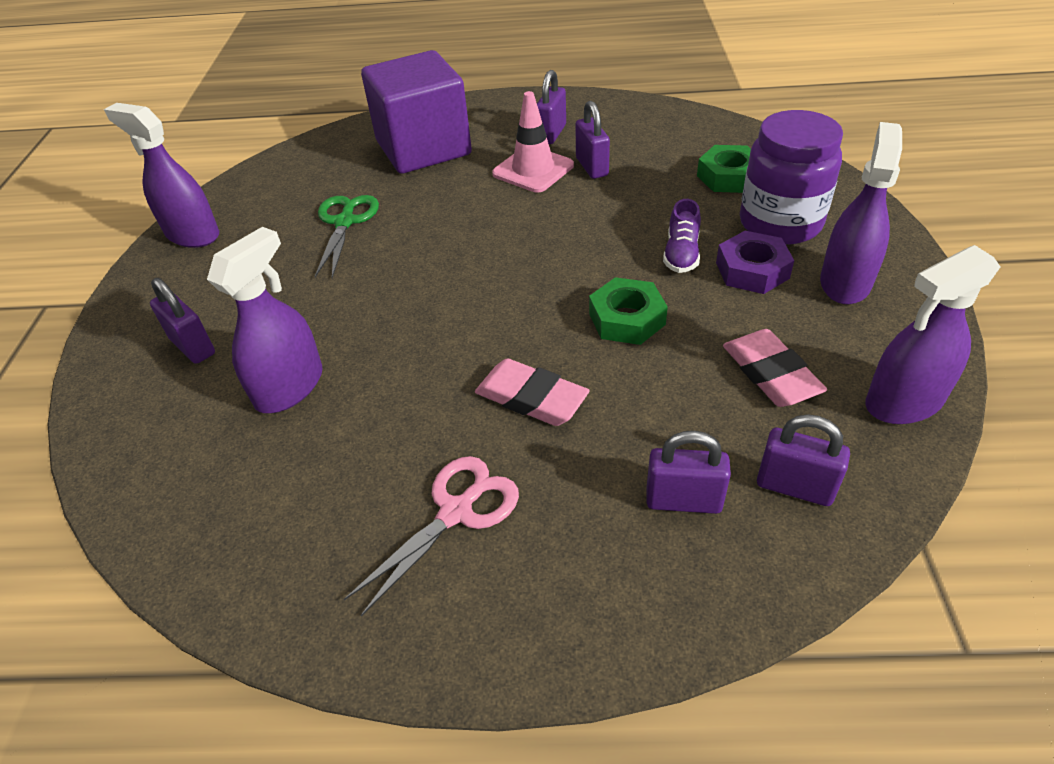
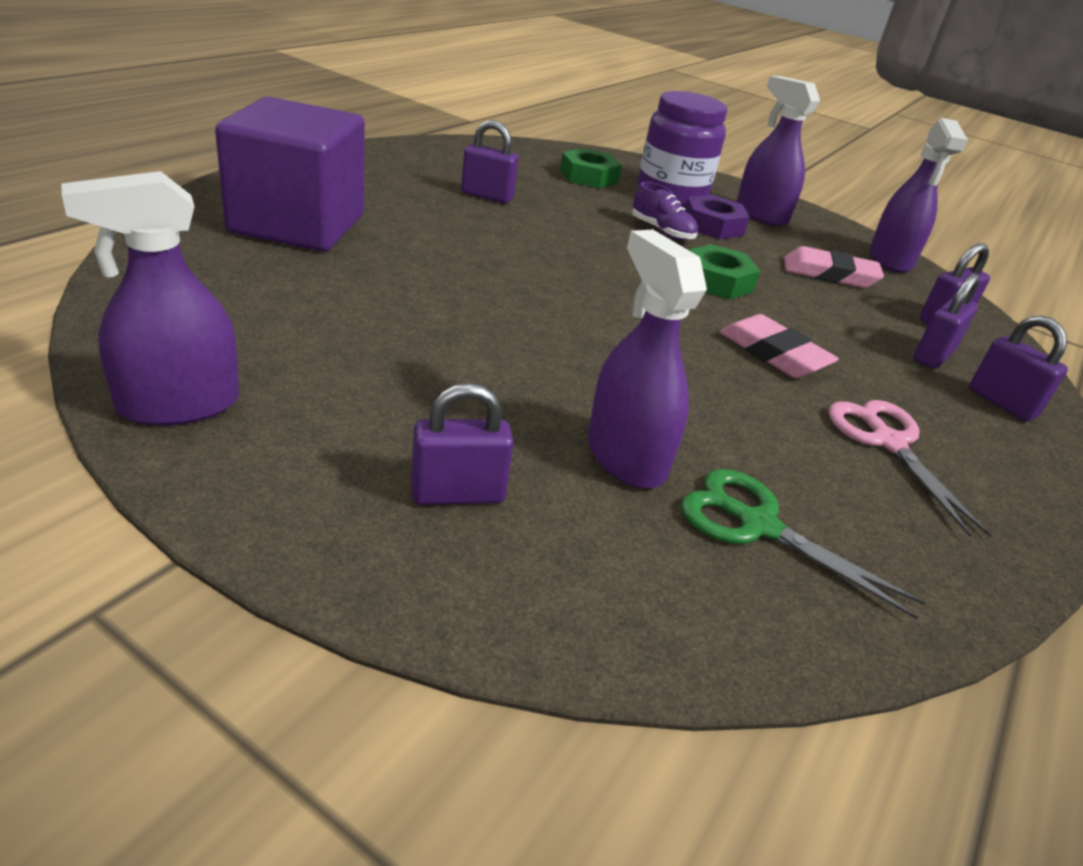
camera: 65 degrees left, 10 degrees down
(345, 222) = (360, 312): green scissors -> green scissors (757, 525)
(531, 398) = (774, 354): pink eraser -> pink eraser turned 75 degrees clockwise
(533, 170) = (445, 211): pink traffic cone -> none
(551, 134) = (400, 181): purple padlock -> purple padlock (1001, 403)

